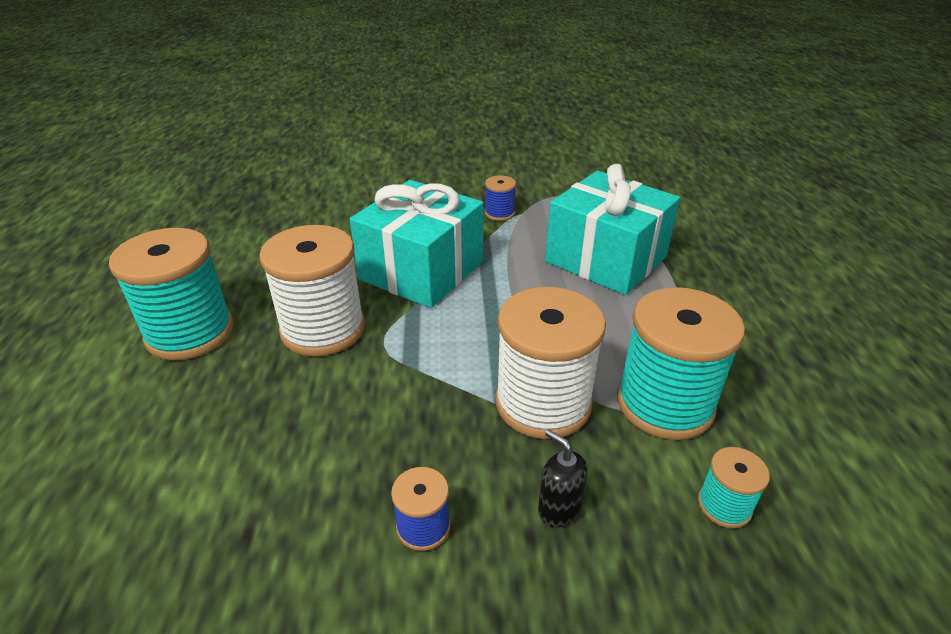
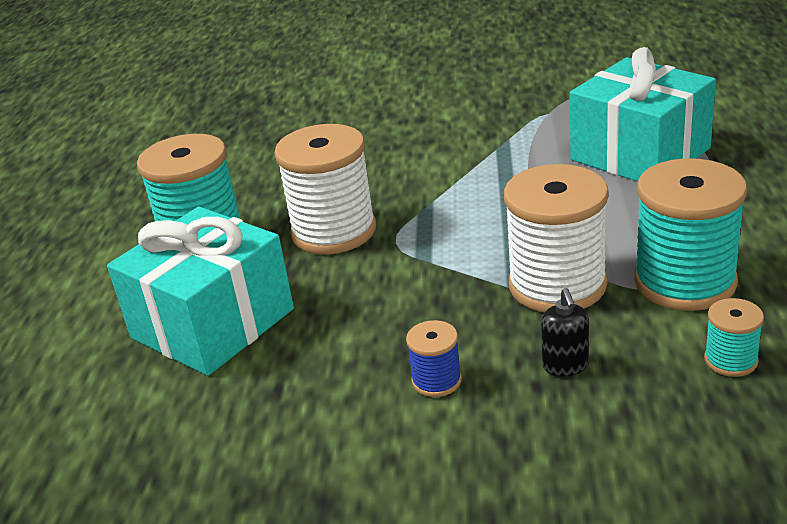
camera: 10 degrees right, 5 degrees down
(422, 270) = (434, 174): turquoise gift -> turquoise gift (213, 323)
(499, 213) = (522, 114): blue spool -> none
(558, 509) = (565, 366): black soap dispenser -> black soap dispenser turned 150 degrees counterclockwise

